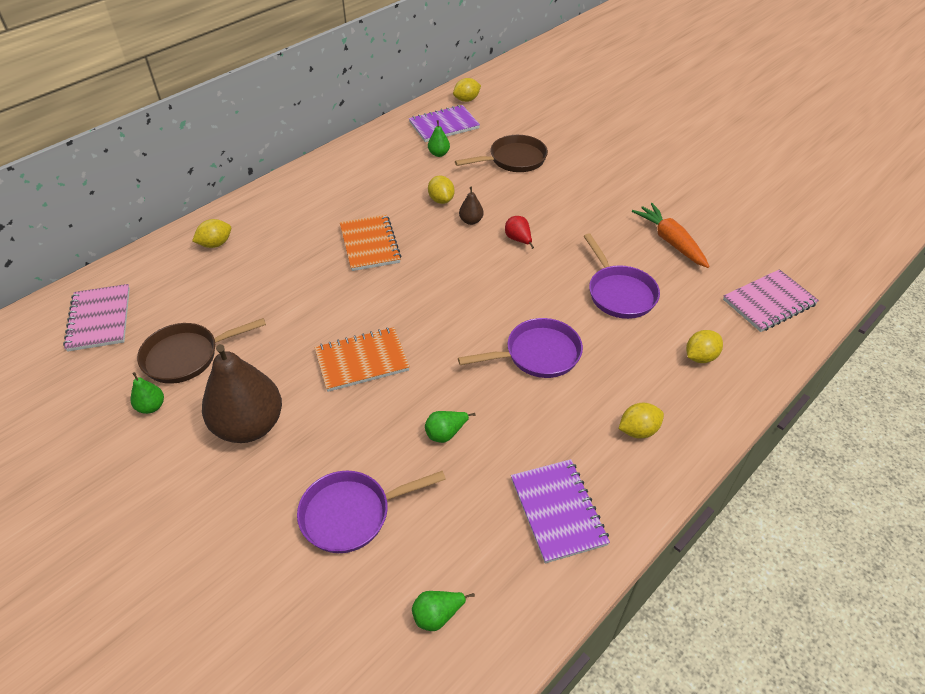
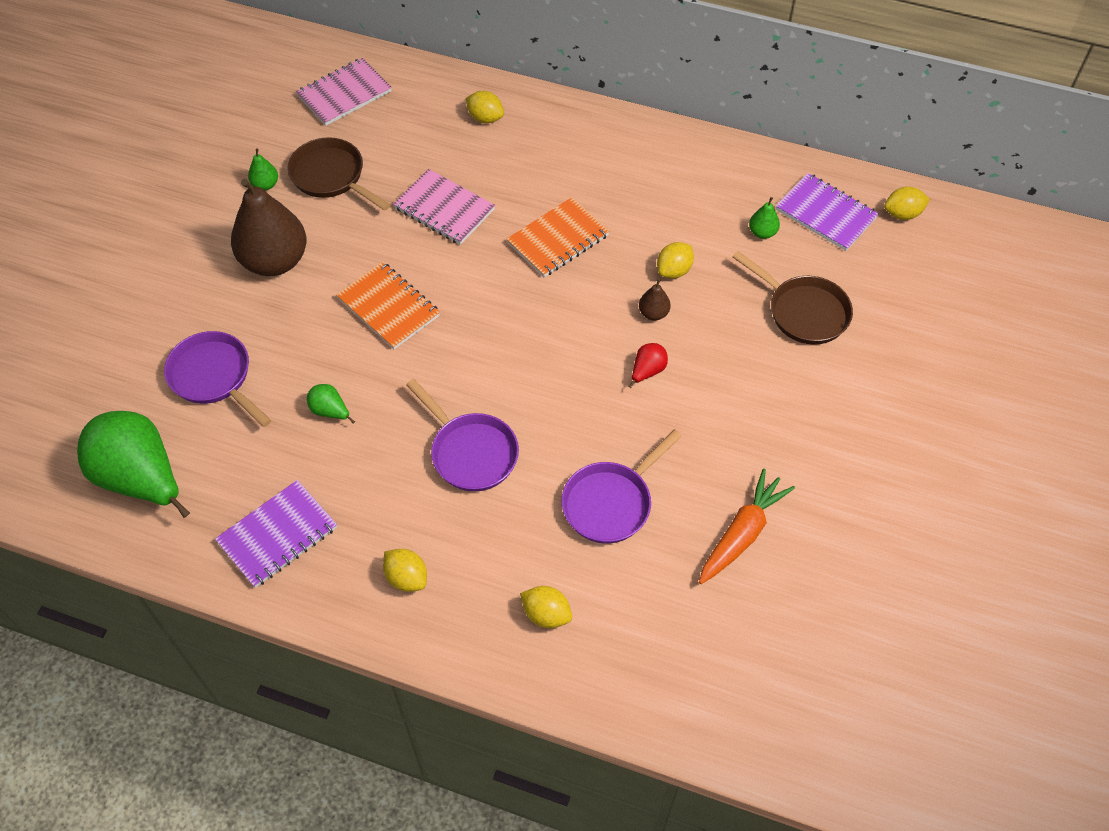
camera: 65 degrees right, 10 degrees up
(437, 615) = (141, 479): green pear -> green pear, size x2.38
(466, 100) = (902, 214): yellow lemon -> yellow lemon turned 45 degrees counterclockwise
(769, 302) = (685, 674): pink notebook -> pink notebook (444, 209)

